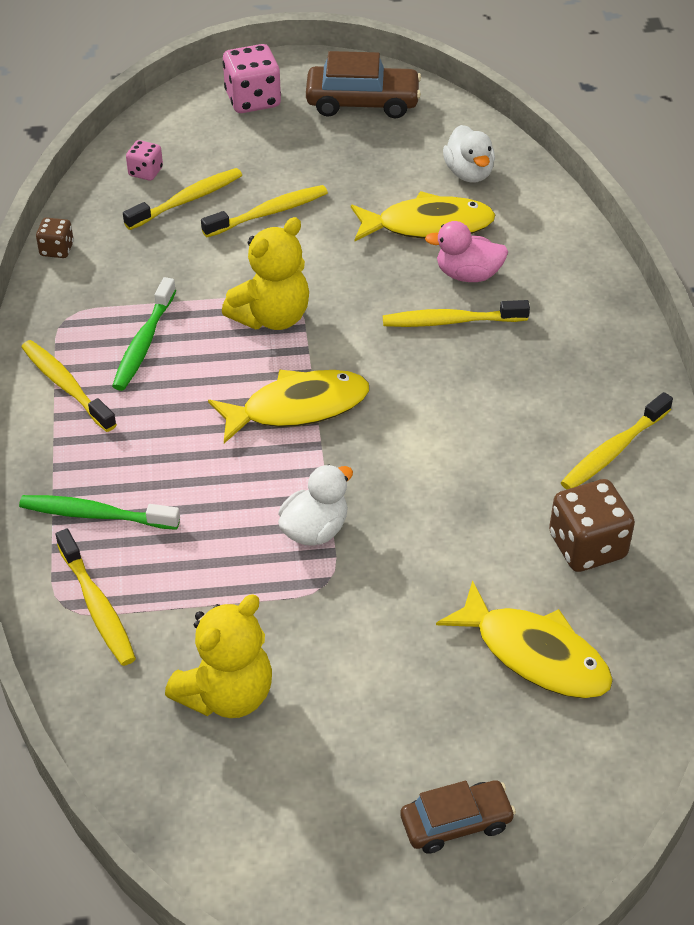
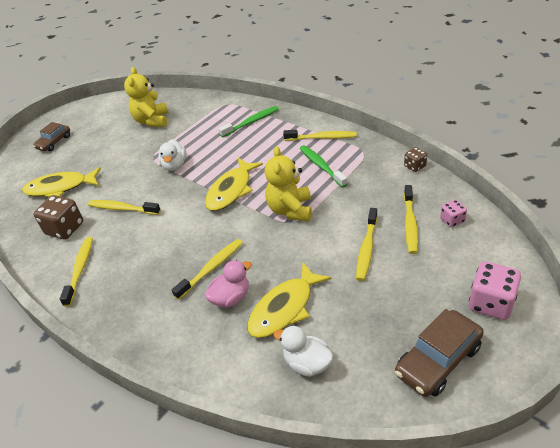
camera: 140 degrees right, 5 degrees down
(97, 606) = (216, 110): yellow toothbrush -> yellow toothbrush (122, 209)

